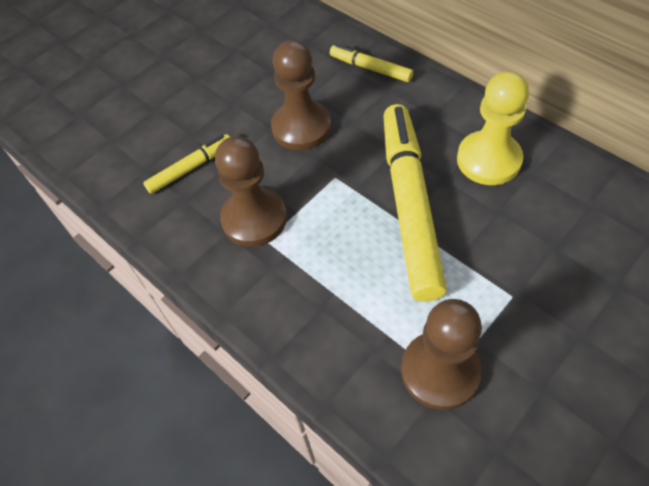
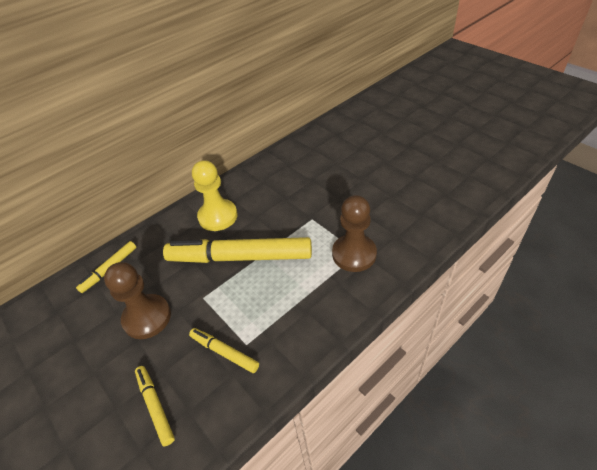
camera: 85 degrees left, 10 degrees down
(254, 219) = (224, 352): brown pawn -> yellow marker

